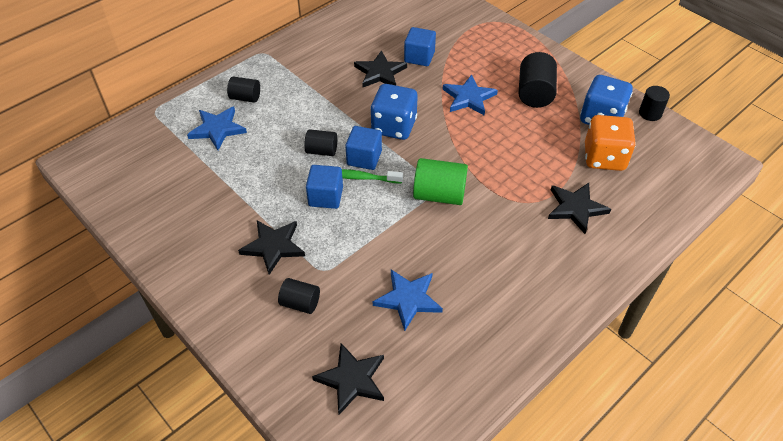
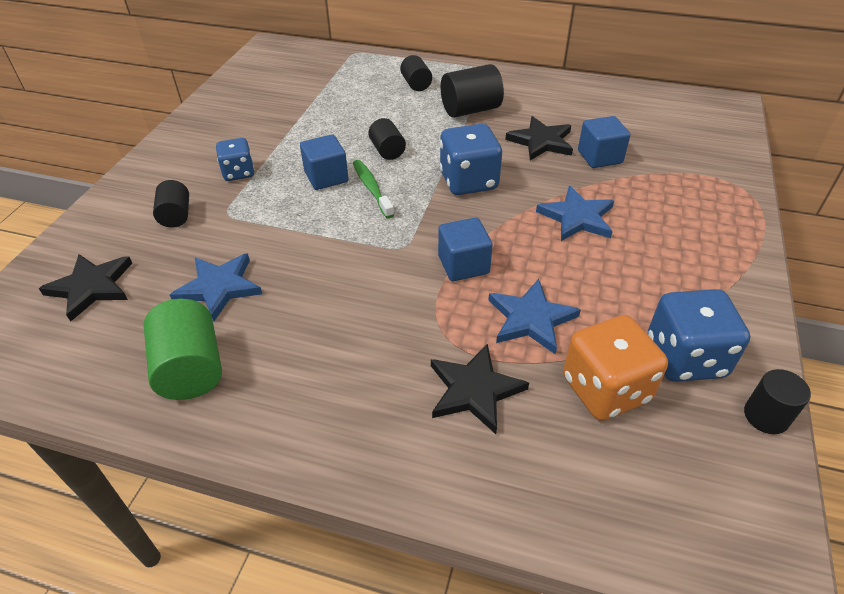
camera: 60 degrees right, 5 degrees down
(217, 129) = (362, 87): blue star -> blue star (531, 319)
(273, 246) = (238, 173): black star -> blue dice
(364, 158) = (402, 180): blue cube -> blue cube (463, 265)
(439, 195) = (393, 253): green cylinder -> green cylinder (191, 368)
(535, 93) = (653, 271): black cylinder -> black cylinder (470, 110)

